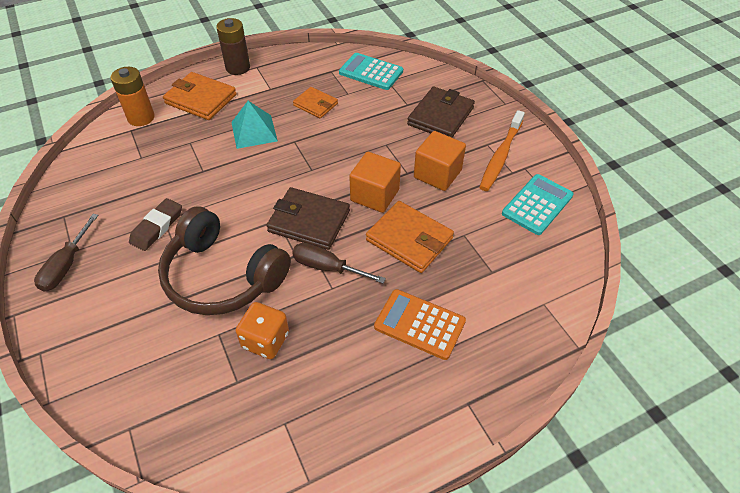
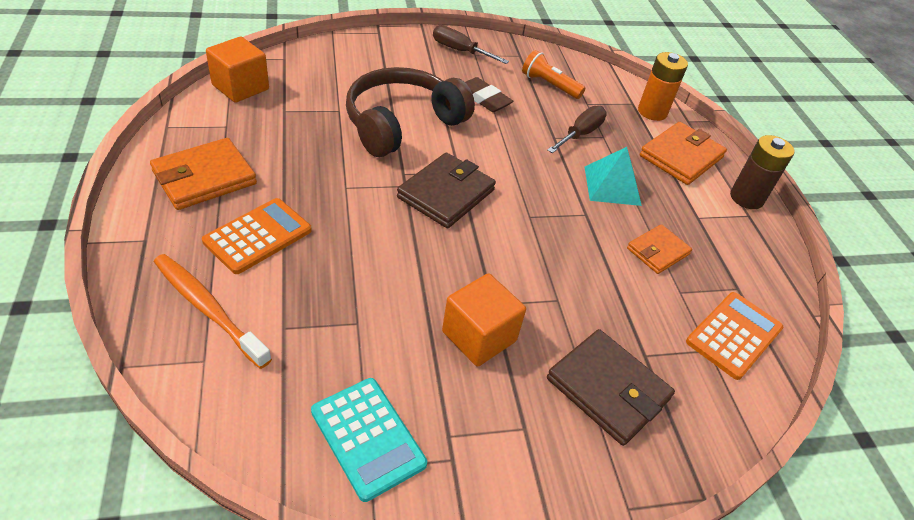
camera: 100 degrees right, 5 degrees down
(117, 186) = (549, 85): none -> orange flashlight
(265, 340) = (313, 133): orange dice -> none
(327, 267) = (374, 191): brown screwdriver -> brown screwdriver (580, 134)
(371, 72) = (734, 335): turquoise calculator -> orange calculator
(375, 195) = (464, 259): orange cube -> orange cube (240, 87)
(409, 239) = (377, 267): orange wallet -> orange wallet (204, 177)
(501, 156) = (491, 436): orange toothbrush -> orange toothbrush (208, 309)

